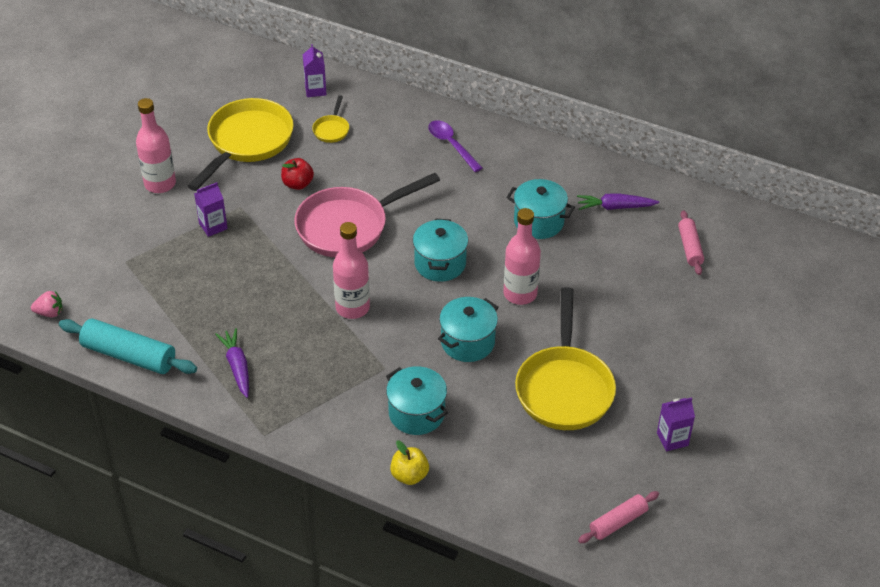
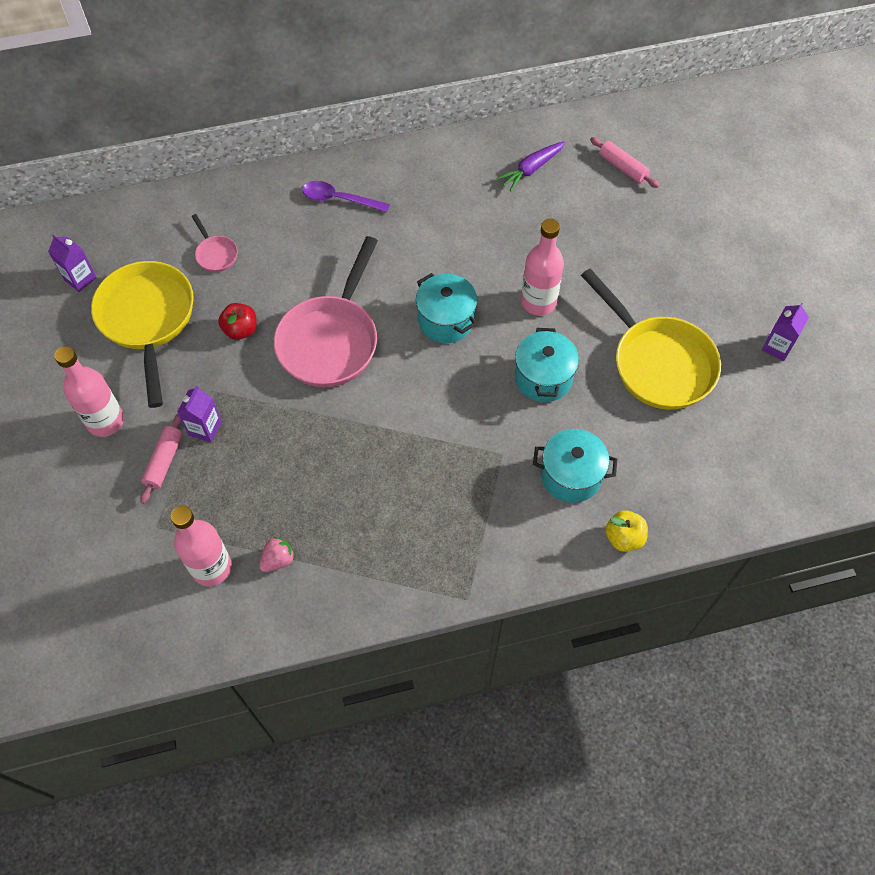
camera: 40 degrees left, 15 degrees up
(50, 313) = (137, 637): pink strawberry -> pink strawberry (278, 560)
(129, 355) = (263, 619): turquoise rolling pin -> none
(237, 367) = (375, 552): purple carrot -> none
(315, 90) = (158, 223): purple carton -> purple carton (80, 278)
(332, 129) = (215, 254): yellow pan -> pink pan
(352, 308) = (416, 417): pink bottle -> pink bottle (211, 568)
(538, 222) = (485, 224): turquoise pot -> none
(618, 522) = (812, 450): pink rolling pin -> pink rolling pin (164, 461)

